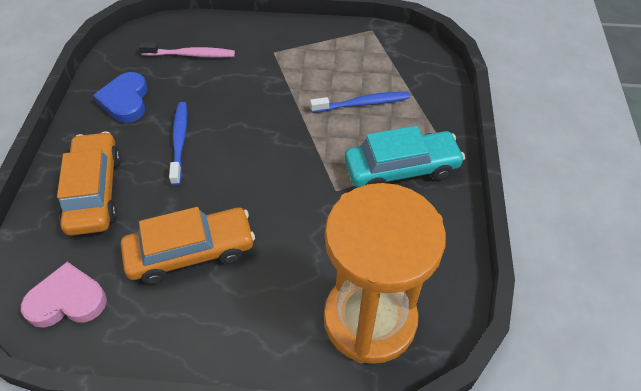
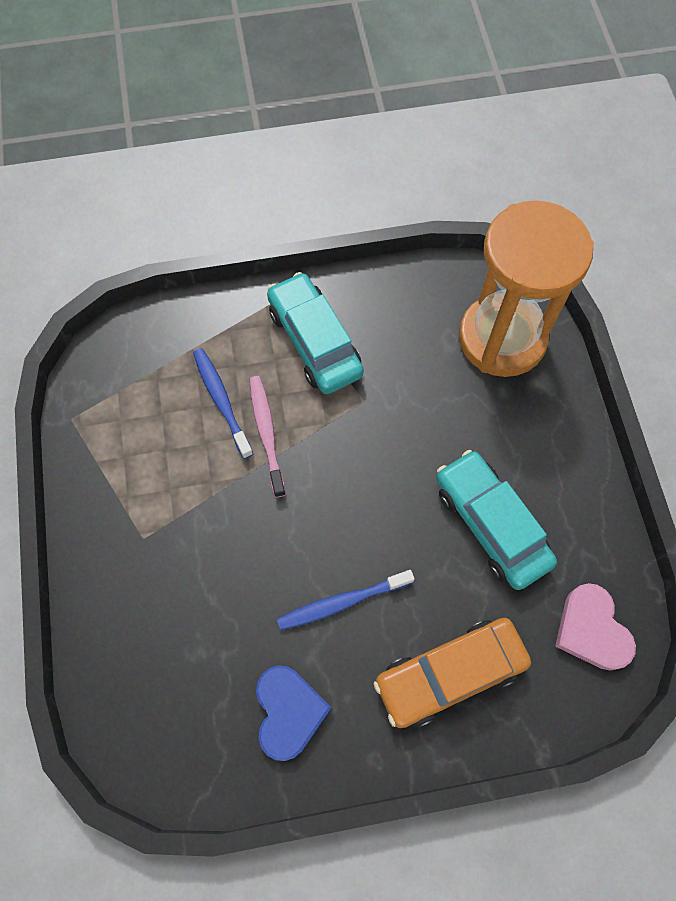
camera: 105 degrees left, 15 degrees up
(125, 101) = (288, 712): blue heart -> blue heart turned 75 degrees counterclockwise
(191, 55) = (172, 656): pink toothbrush -> pink toothbrush (266, 433)
(191, 252) = (490, 524): orange car -> turquoise car

